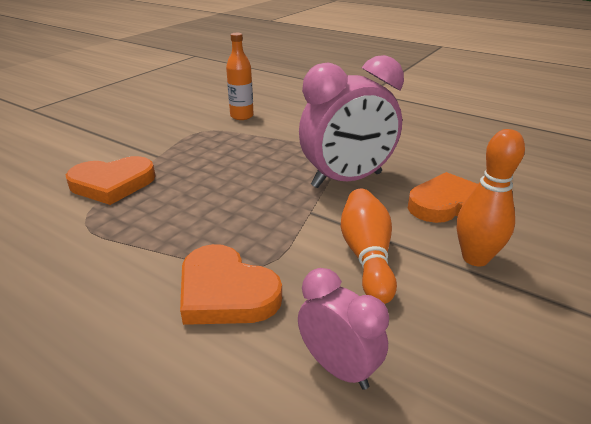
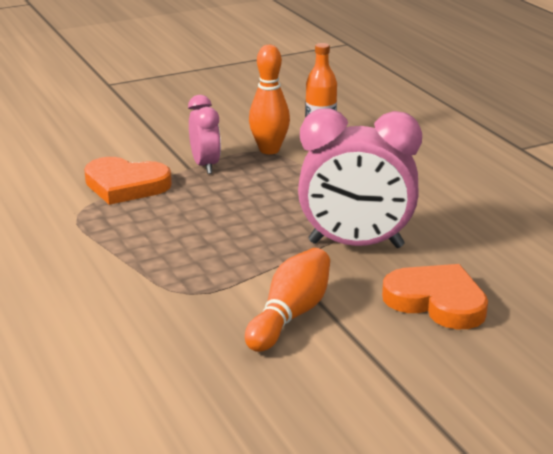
camera: 30 degrees right, 5 degrees down
(226, 292) = (142, 302): orange heart -> none
(338, 367) = (175, 377): pink clock -> pink clock (205, 165)
(475, 258) = (392, 350): orange bowling pin -> orange bowling pin (269, 150)

